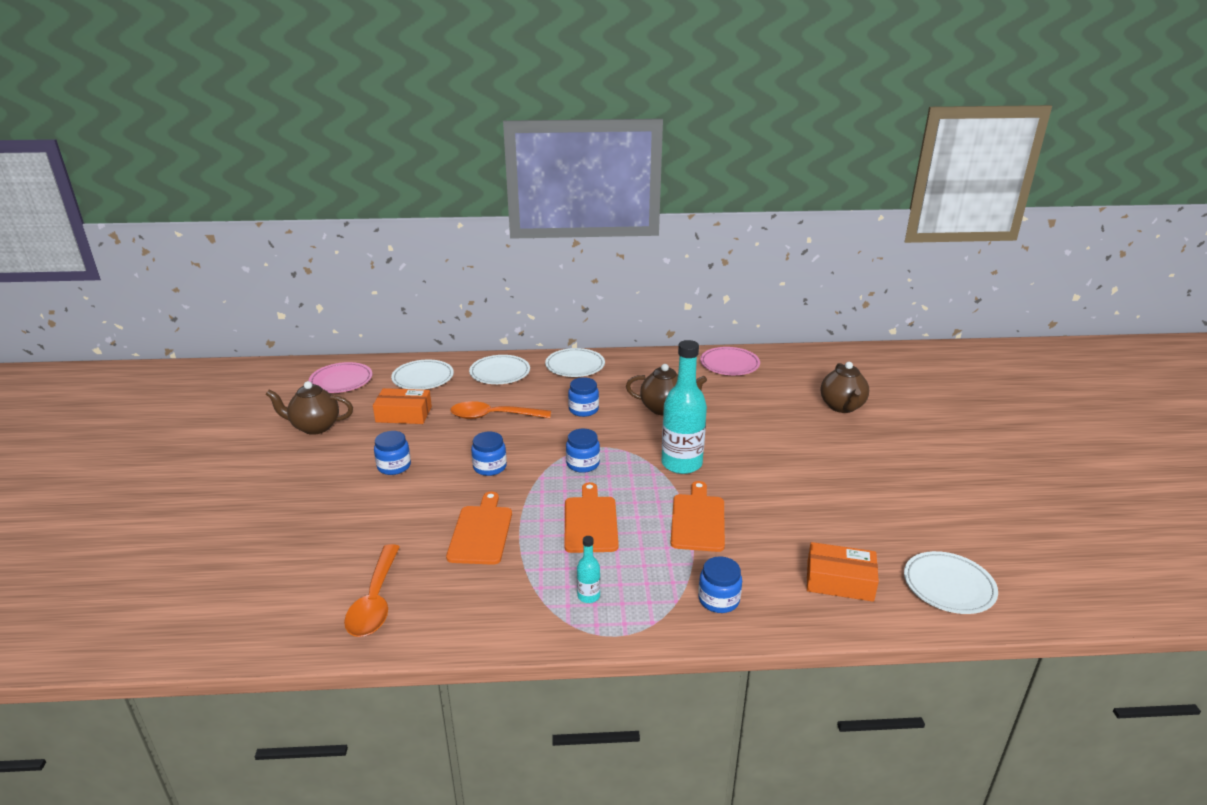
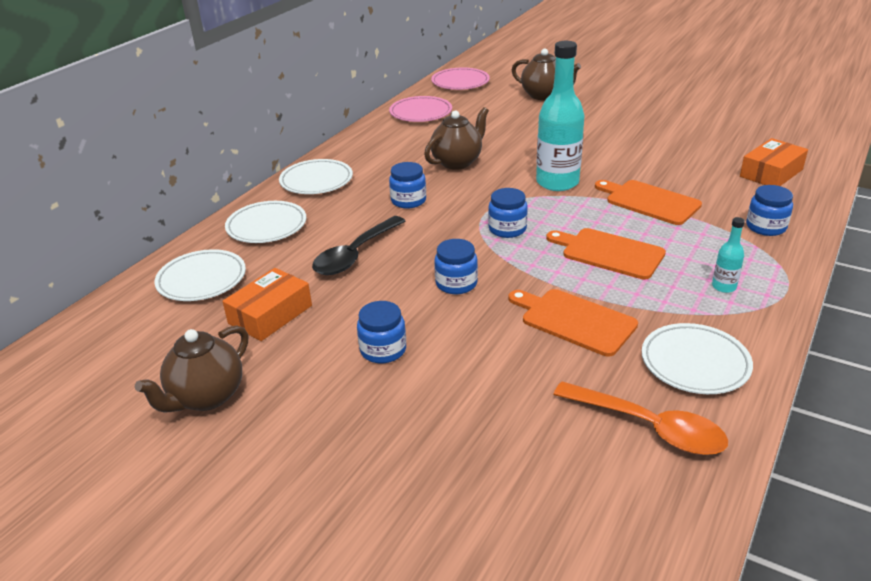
camera: 55 degrees left, 5 degrees up
(341, 381) = (111, 346): pink plate -> pink plate (460, 82)
(493, 416) = (355, 254): orange spoon -> black spoon
(948, 586) = (800, 140): white plate -> white plate (695, 363)

